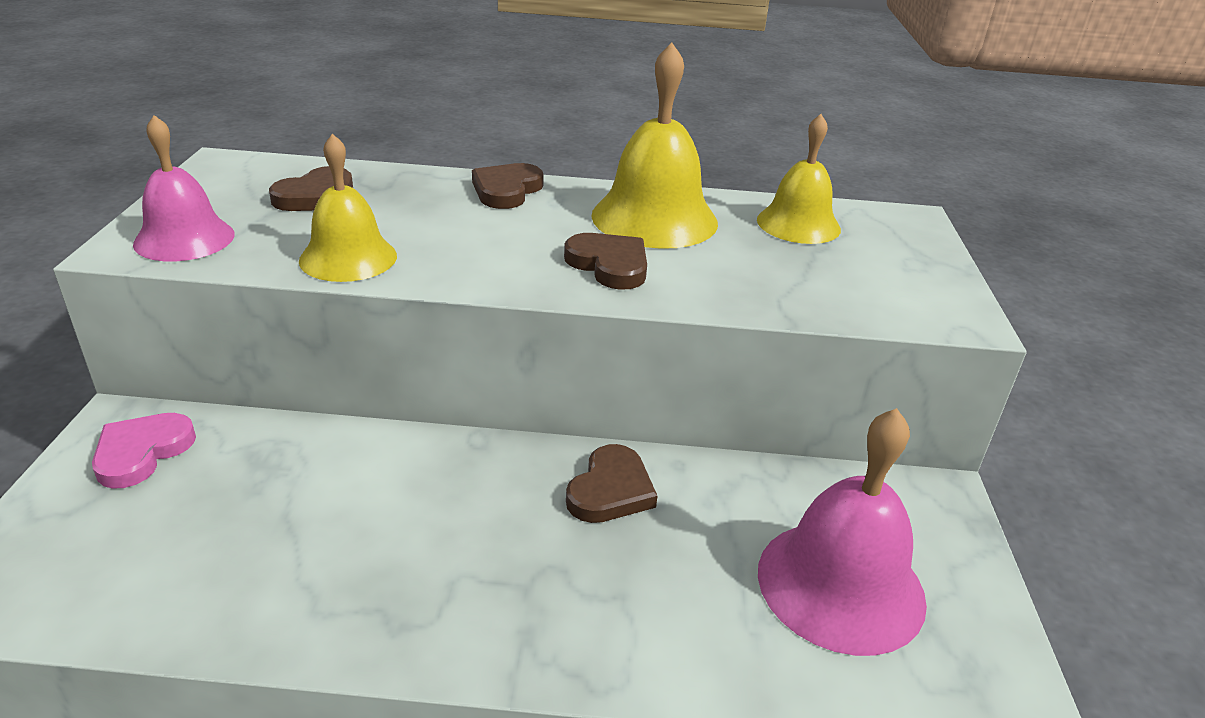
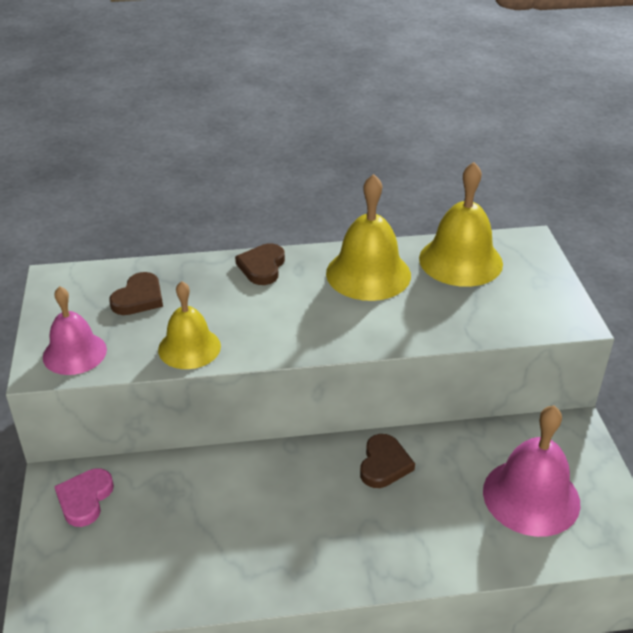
camera: 10 degrees left, 5 degrees up
(609, 265) = (354, 320): brown heart -> none
(798, 224) = (460, 261): yellow bell -> yellow bell, size x1.51

